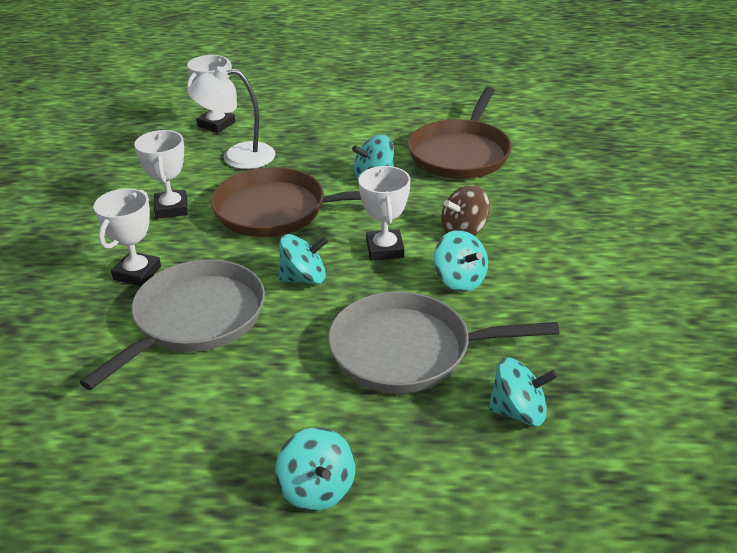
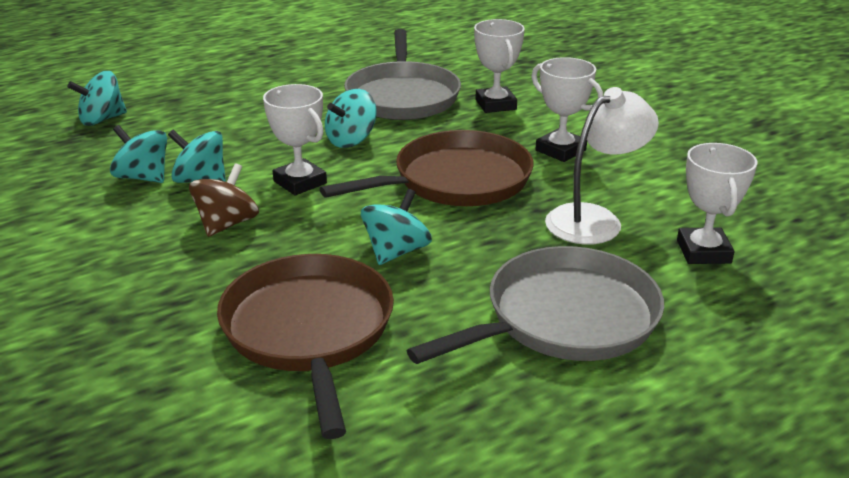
camera: 145 degrees right, 5 degrees down
(317, 489) = (219, 63): turquoise spinning top -> turquoise spinning top (143, 177)
(407, 351) = (213, 125): grey pan -> grey pan (564, 318)

